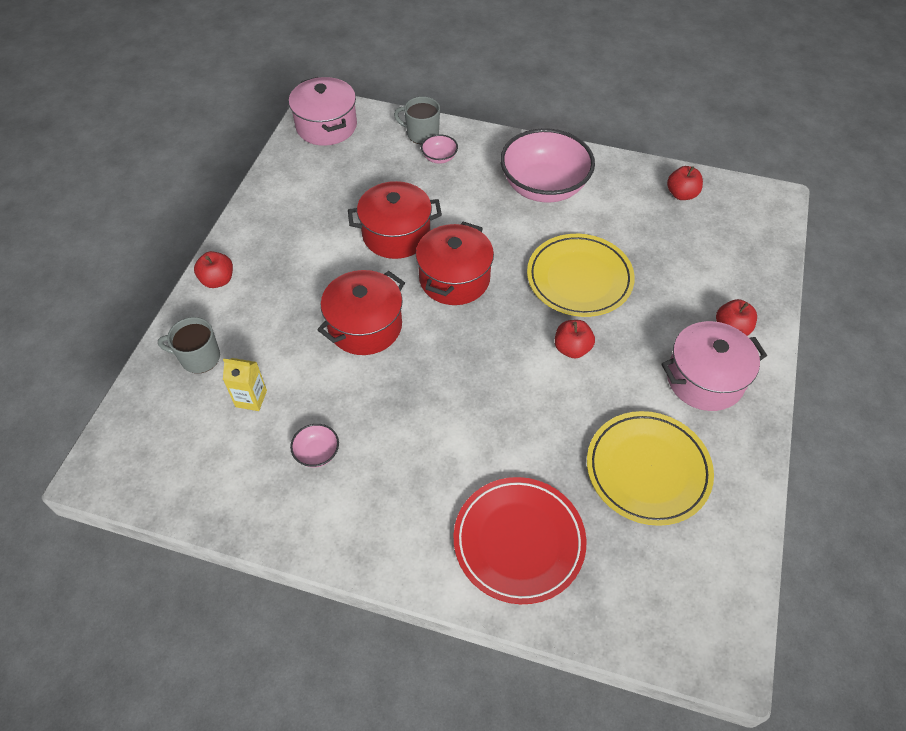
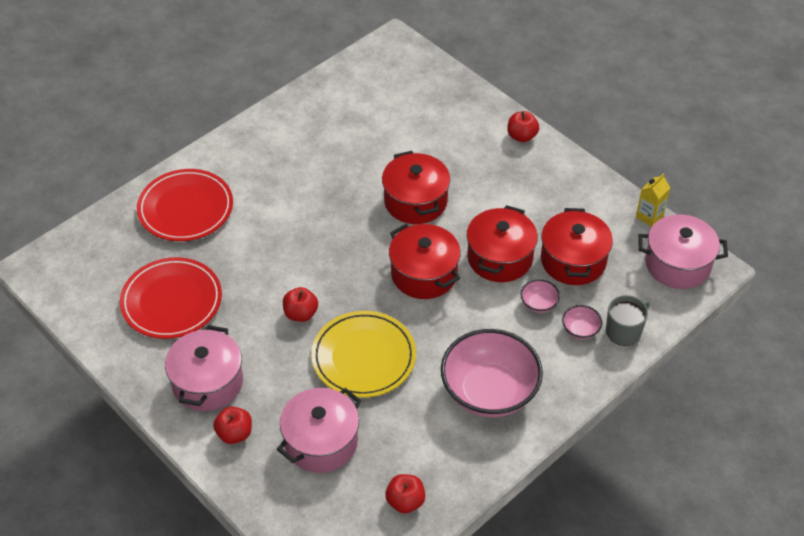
camera: 120 degrees right, 5 degrees down
(199, 358) = (452, 107): grey mug -> none
(251, 398) = (396, 122): yellow carton -> yellow carton (649, 216)
(317, 453) = (328, 139): pink bowl -> pink bowl (539, 304)
(366, 187) = (573, 260): none -> red pot
(647, 470) = (172, 301): yellow plate -> red plate
(682, 267) = (321, 442): none -> pink pot

